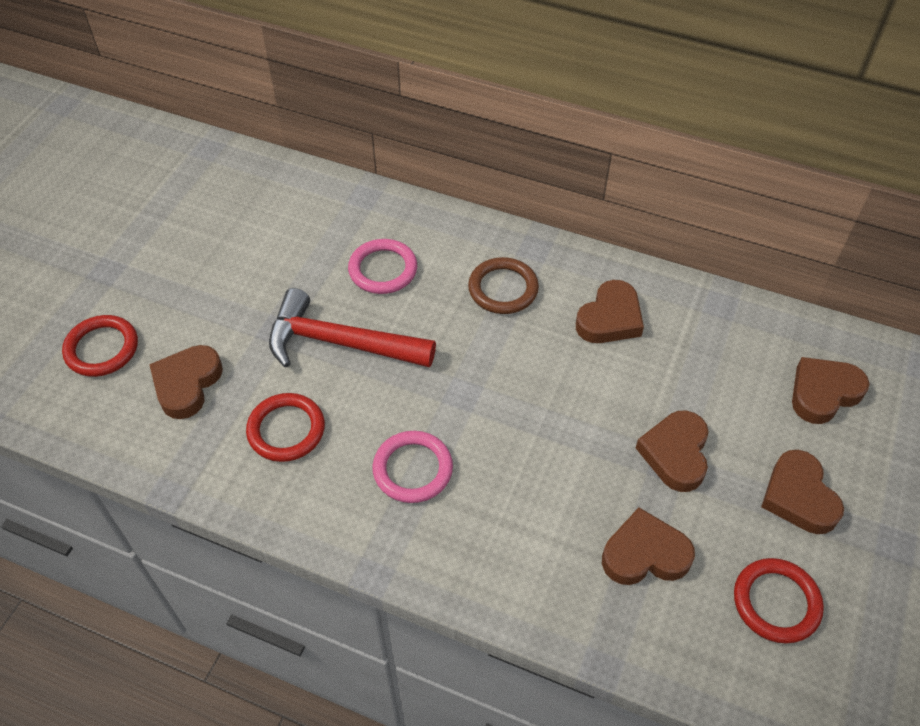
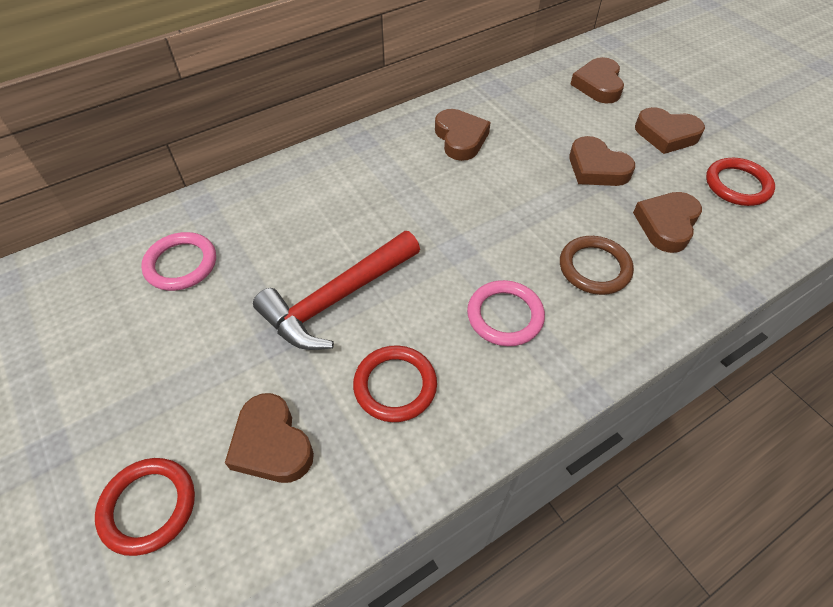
camera: 55 degrees left, 0 degrees up
(383, 269) = (289, 233): pink ring -> pink ring (181, 264)
(503, 289) = (381, 176): brown ring -> brown ring (594, 268)

